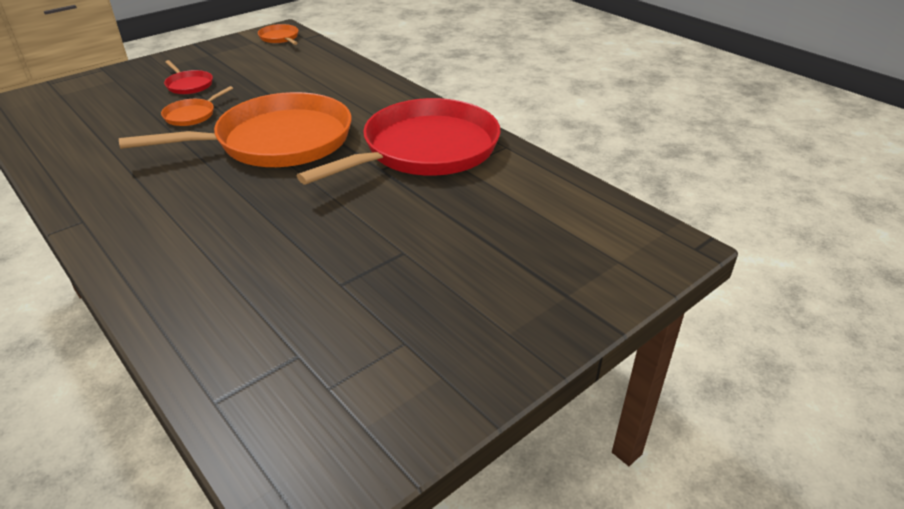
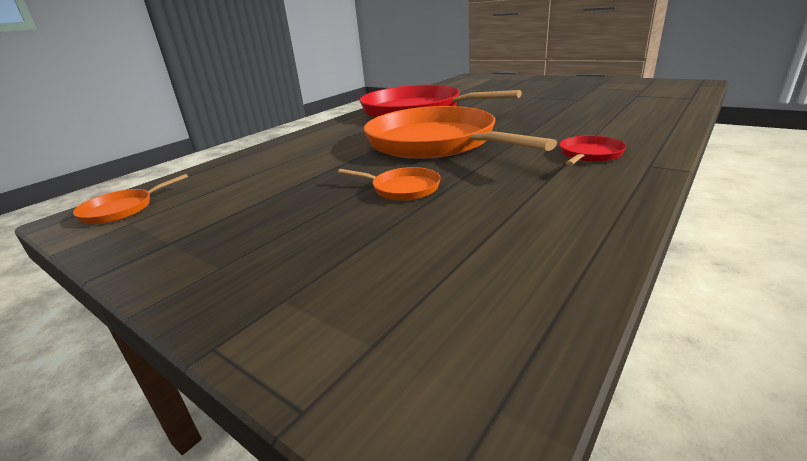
camera: 100 degrees left, 10 degrees down
(188, 85) = (306, 219): red pan -> red pan (589, 155)

